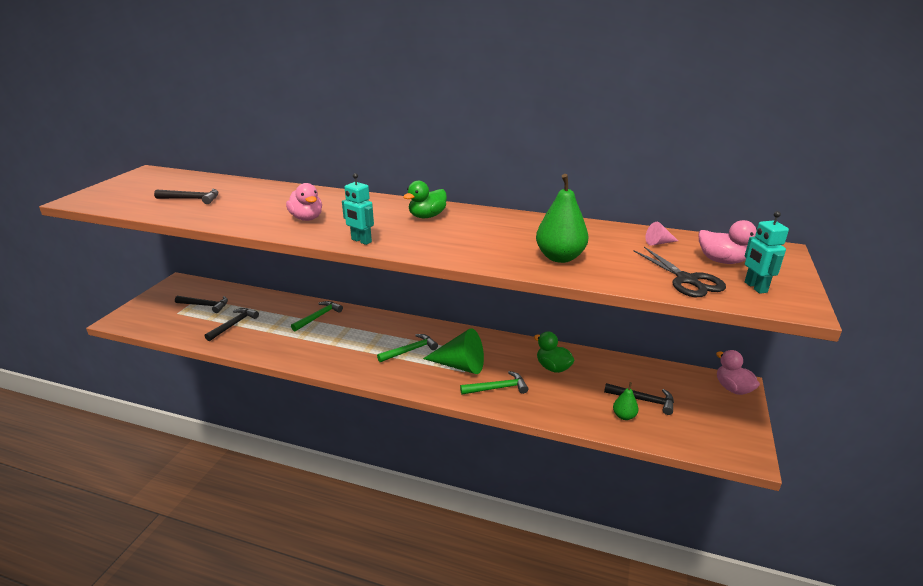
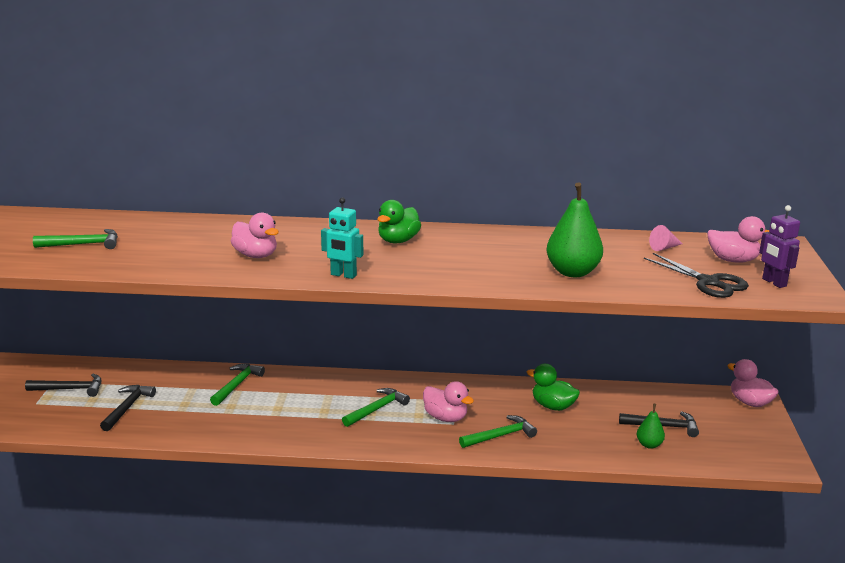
camera: 15 degrees left, 5 degrees down
(192, 199) = (83, 244): black hammer -> green hammer
(460, 365) = (445, 418): green cone -> pink duck
(755, 287) = (774, 282): turquoise robot -> purple robot

